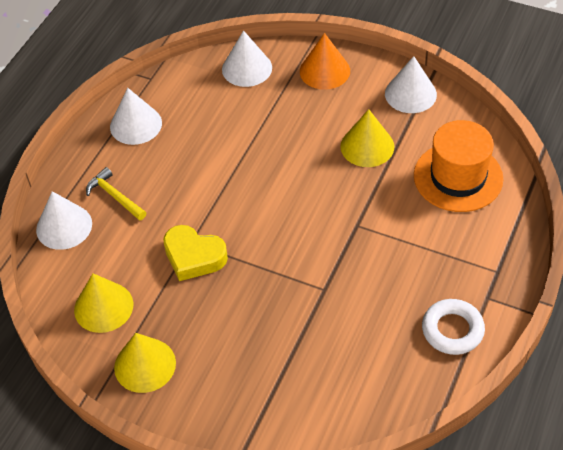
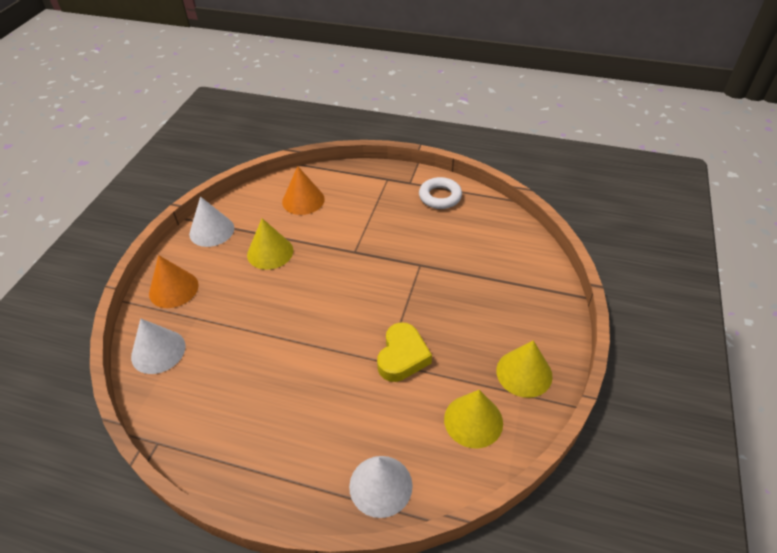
camera: 100 degrees left, 5 degrees down
(115, 196) = (335, 442): yellow hammer -> none
(136, 124) = (230, 443): white cone -> none
(458, 177) = (303, 200): orange hat -> orange cone

